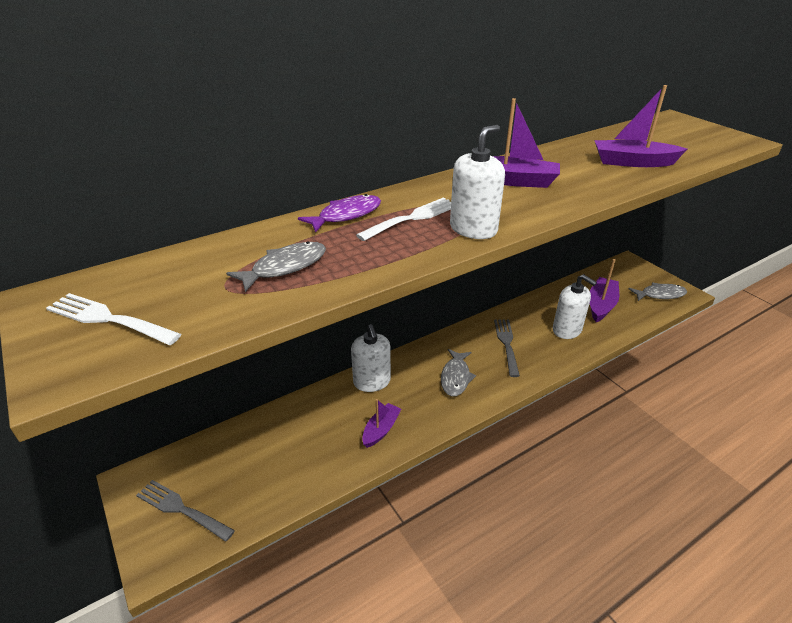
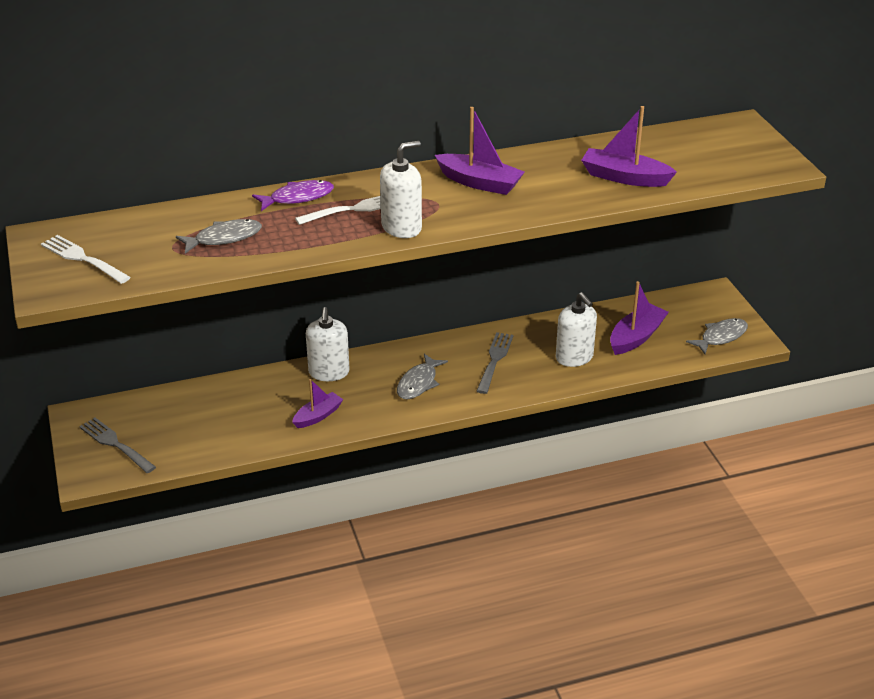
camera: 15 degrees right, 0 degrees up
(660, 294) = (721, 337): grey fish -> grey fish turned 45 degrees counterclockwise

